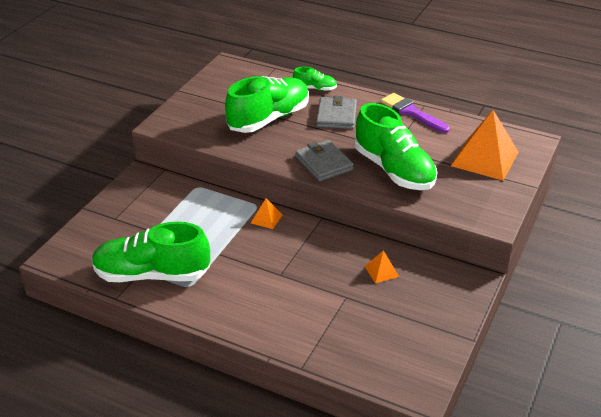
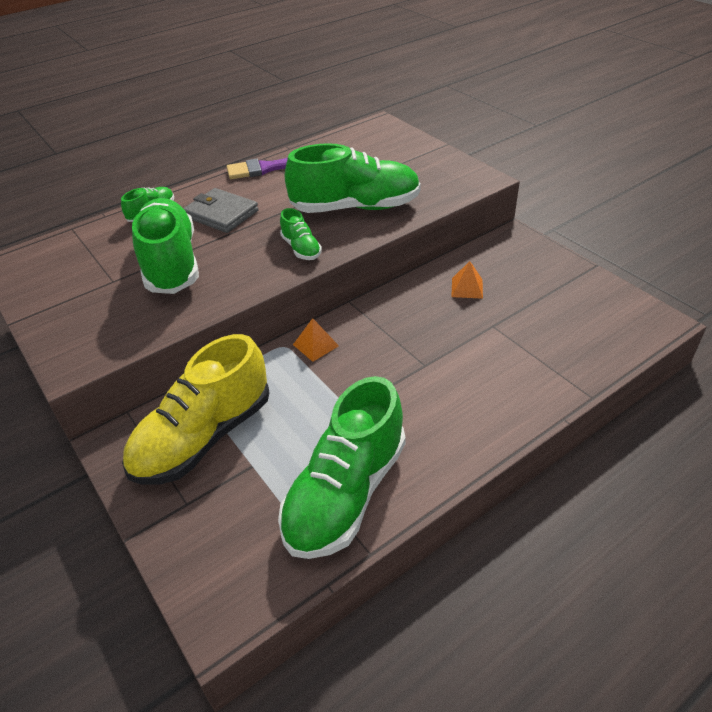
camera: 60 degrees left, 5 degrees up
(163, 204) = (204, 437): none -> yellow shoe
(324, 163) = (301, 248): grey wallet -> green shoe
(485, 159) = (384, 154): orange pyramid -> none

